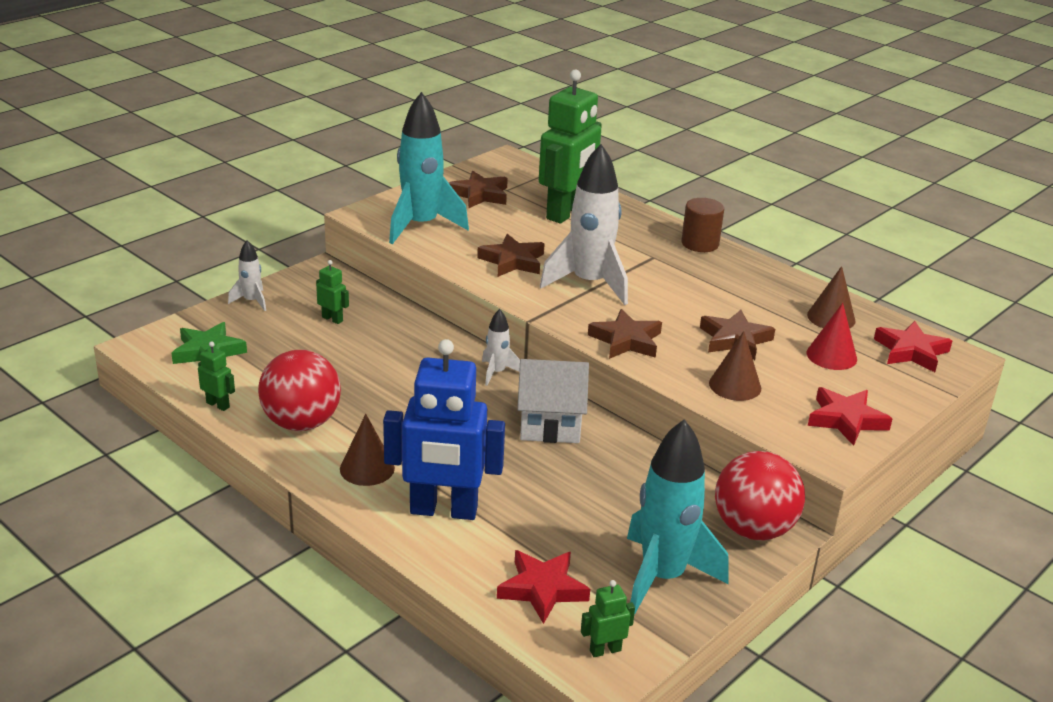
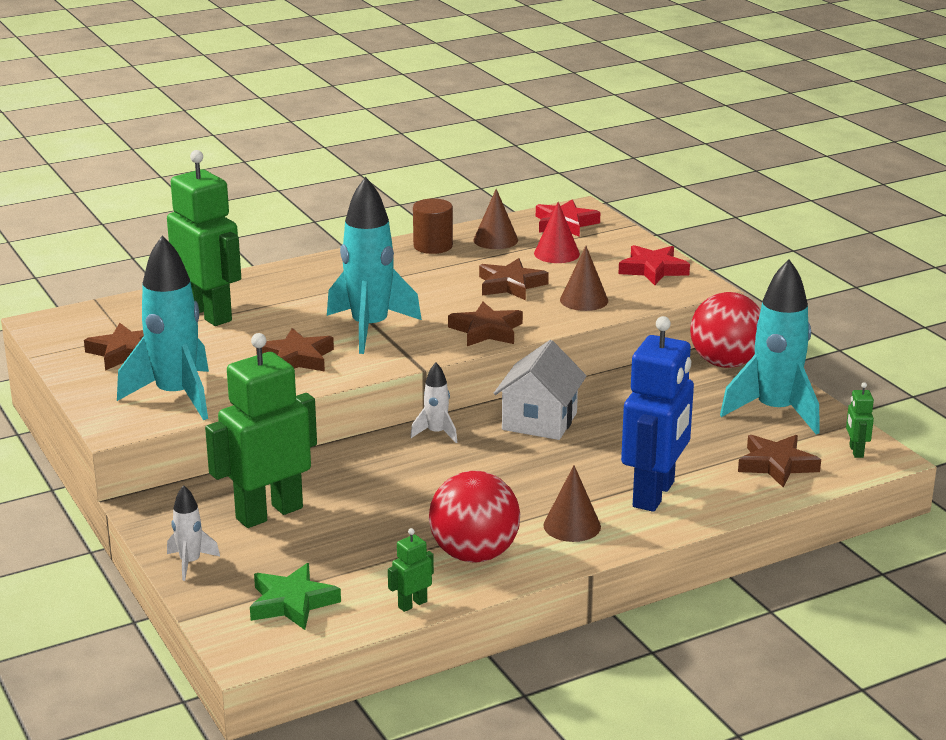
camera: 70 degrees left, 5 degrees down
(332, 319) = (269, 513): green robot -> green robot, size x2.42
(542, 589) = (777, 465): red star -> brown star
(589, 284) = (370, 328): white rocket -> turquoise rocket
(700, 244) = (325, 264): brown cylinder -> brown cylinder (433, 246)

